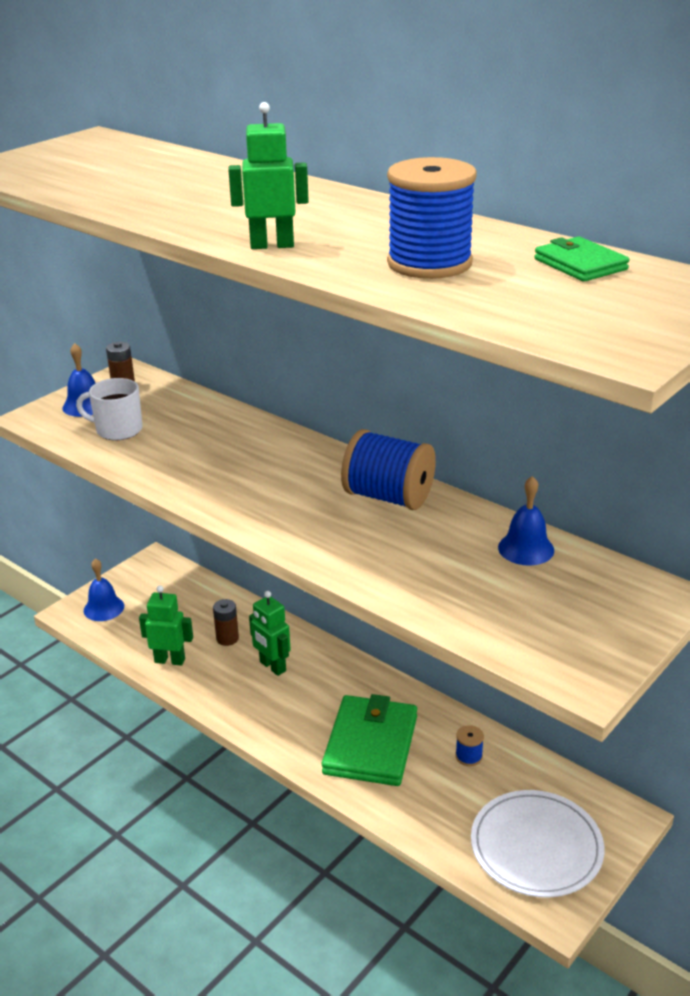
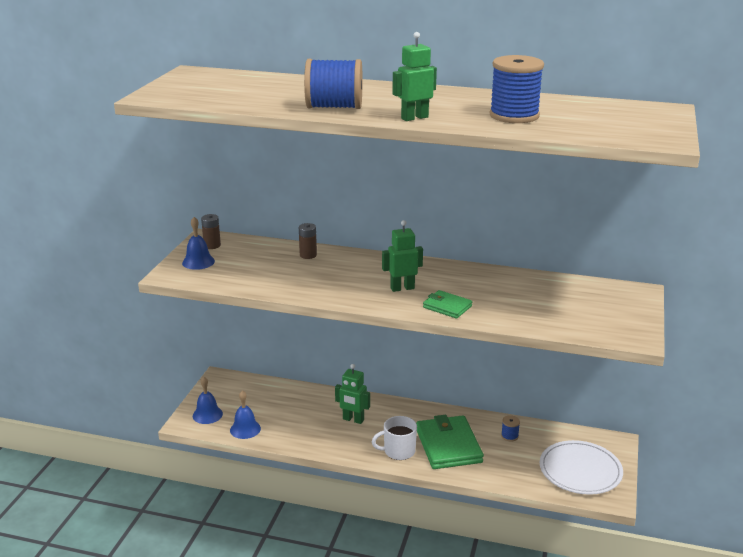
camera: 25 degrees left, 5 degrees down
(117, 430) = (238, 271): white mug -> white mug (398, 451)
(170, 660) = (281, 433): green robot -> green robot (402, 288)
(227, 638) = (310, 411): brown battery -> brown battery (308, 255)
(388, 497) = (449, 275): blue spool -> blue spool (334, 107)
(526, 548) = (550, 285): blue bell -> blue bell (245, 429)
(580, 264) = (589, 106): green wallet -> green wallet (447, 307)

